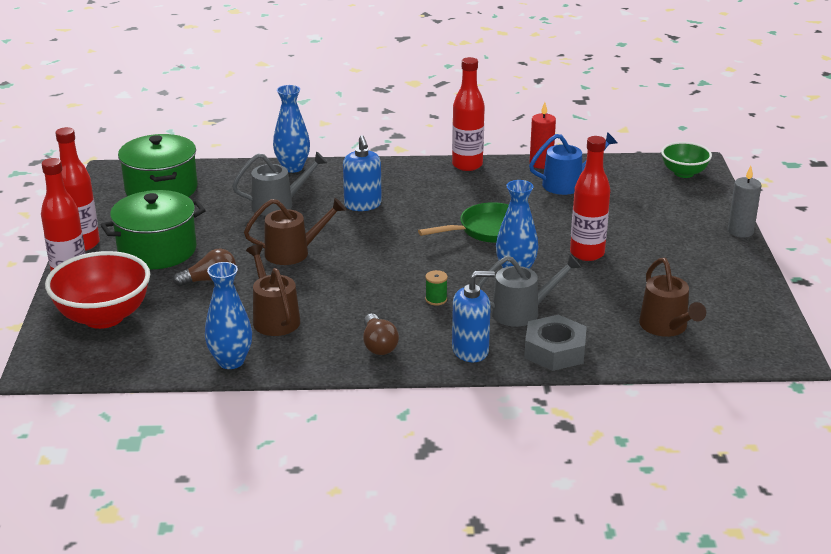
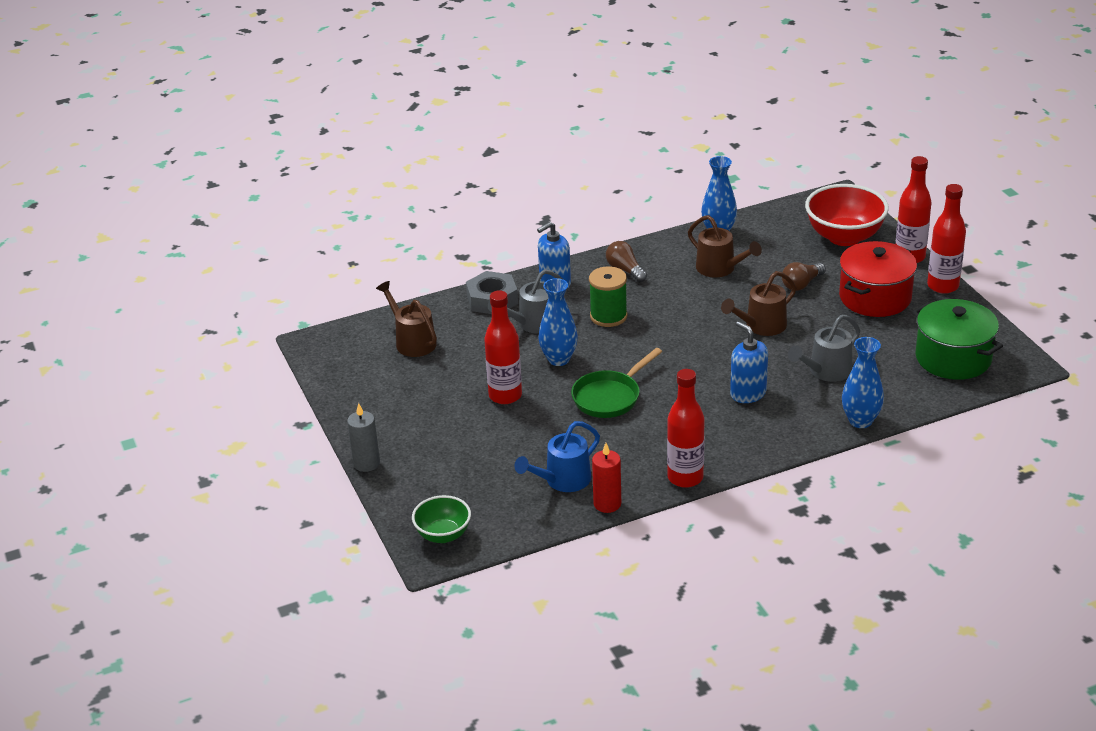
camera: 160 degrees right, 5 degrees up
(157, 250) = (875, 297): green pot -> red pot
(436, 299) = (608, 316): green spool -> green spool, size x1.97

